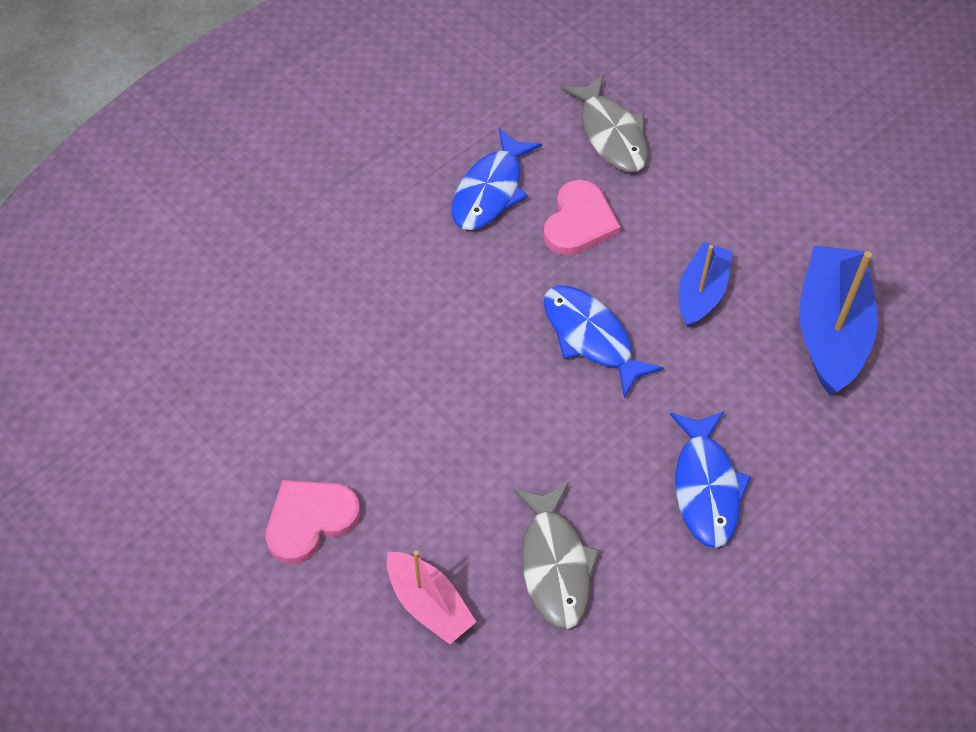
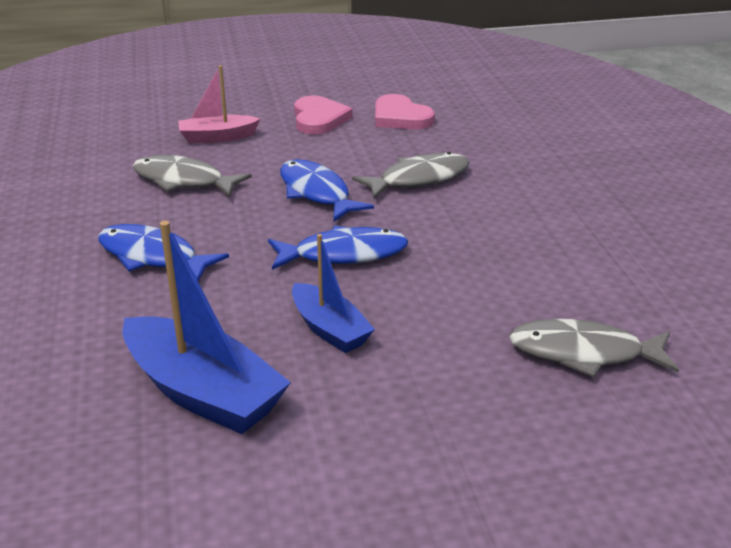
camera: 120 degrees right, 25 degrees down
(407, 345) = (418, 179): none -> grey fish
(490, 191) = (551, 257): blue fish -> blue fish (316, 193)
(579, 222) = (475, 291): pink heart -> pink heart (400, 117)

